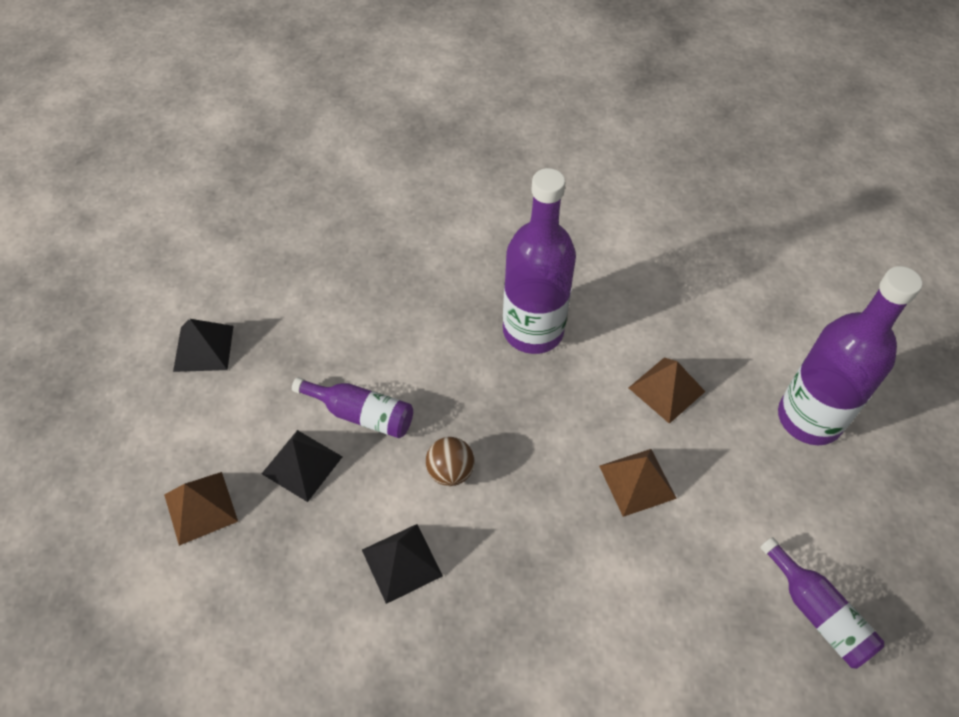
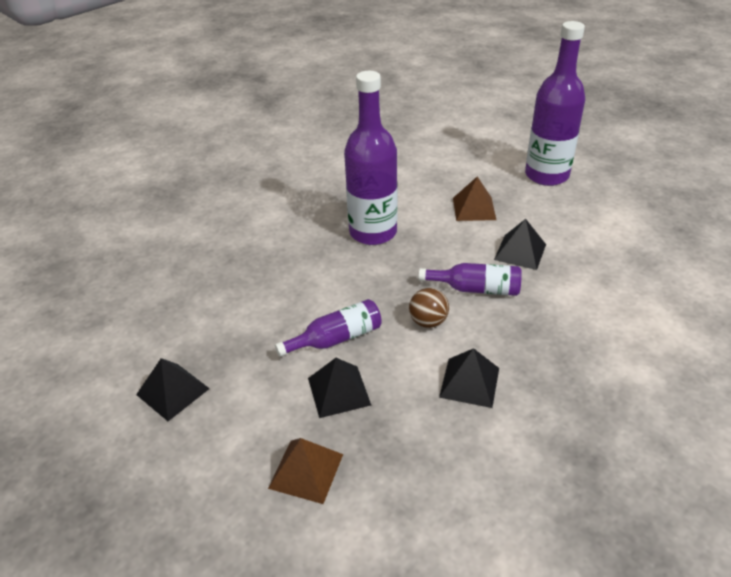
camera: 45 degrees left, 15 degrees down
(637, 482) = (520, 252): brown pyramid -> black pyramid
(818, 613) = (662, 237): purple bottle -> purple bottle (476, 289)

